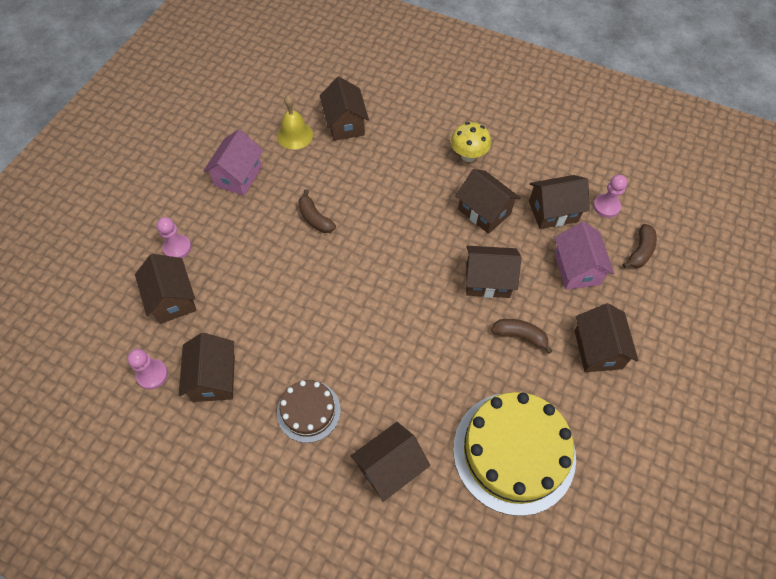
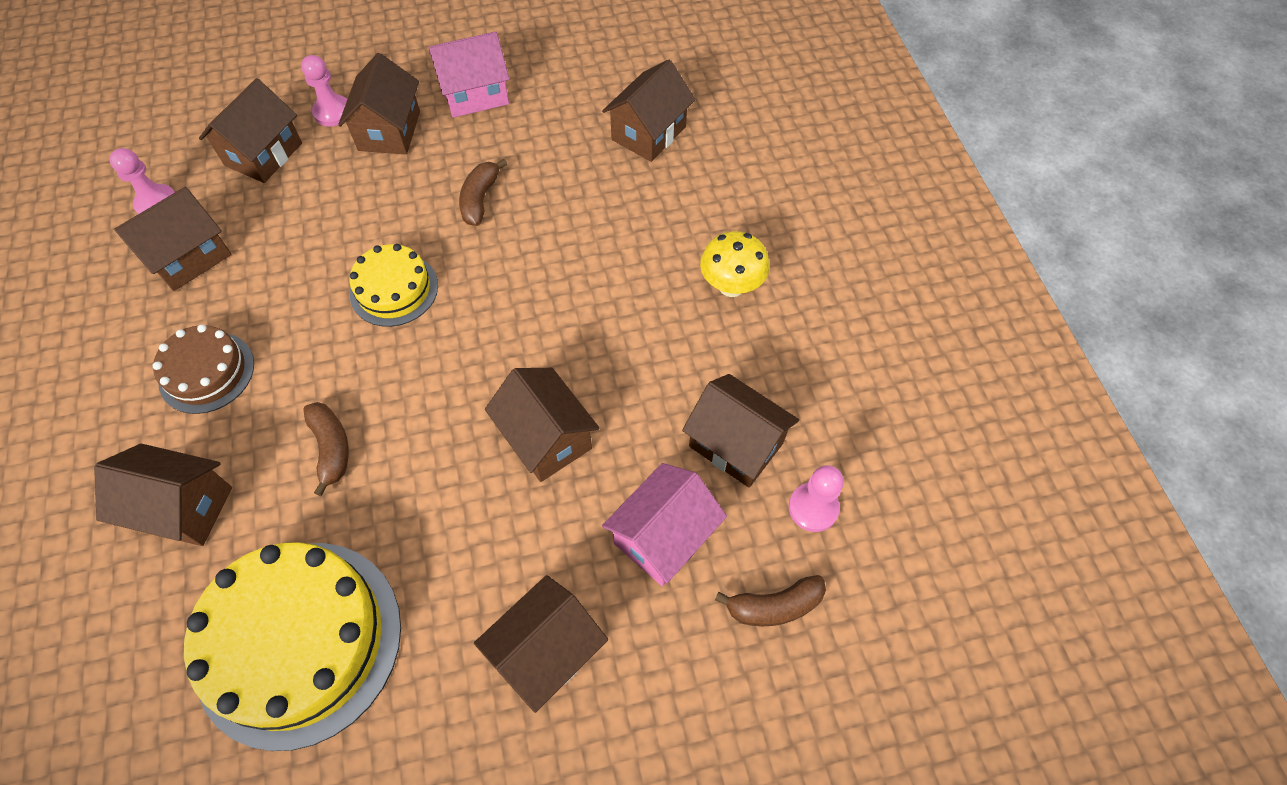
camera: 50 degrees right, 0 degrees up
(295, 135) = (583, 101): yellow bell -> none
(337, 291) = (394, 289): none -> yellow cake
(484, 211) = (655, 362): brown house -> brown house (389, 131)
(520, 336) = (489, 533): brown banana -> brown banana (331, 448)

